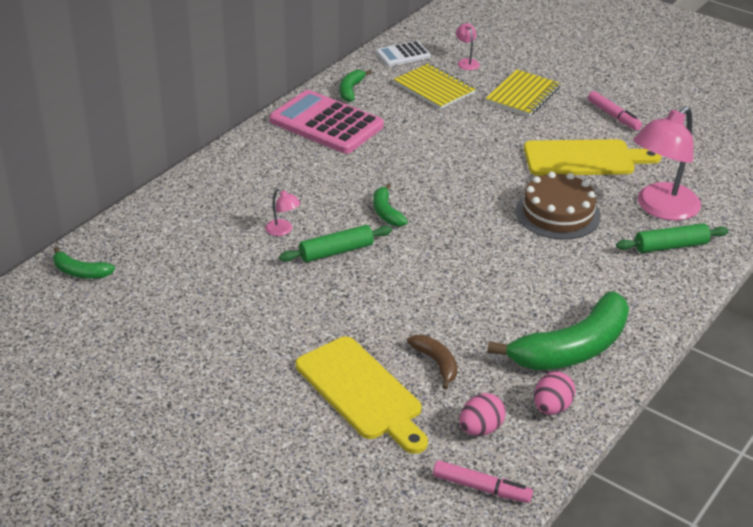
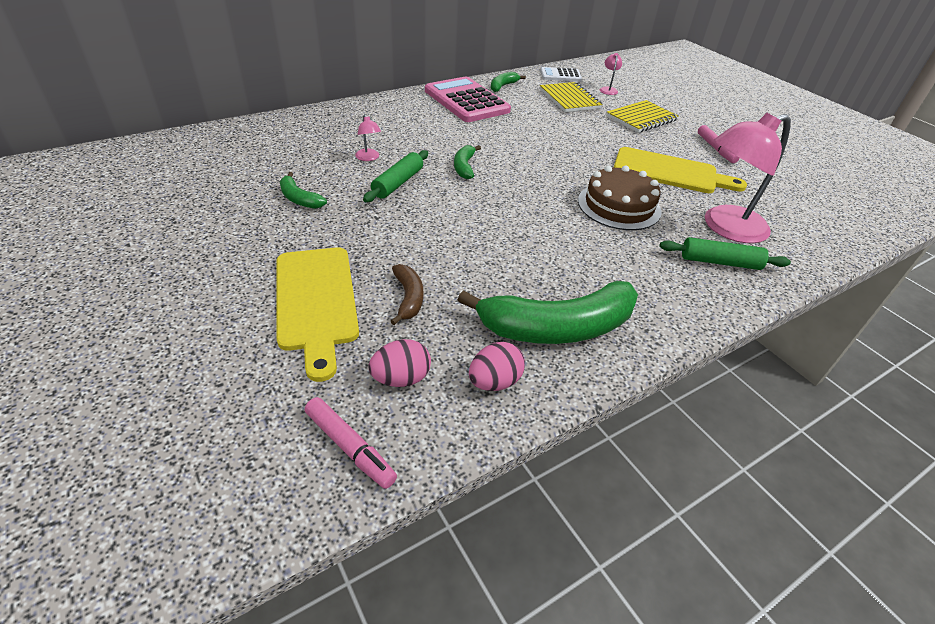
camera: 20 degrees right, 5 degrees up
(80, 272) = (190, 145): green banana -> green banana (299, 199)
(336, 251) = (398, 183): green rolling pin -> green rolling pin turned 60 degrees counterclockwise

